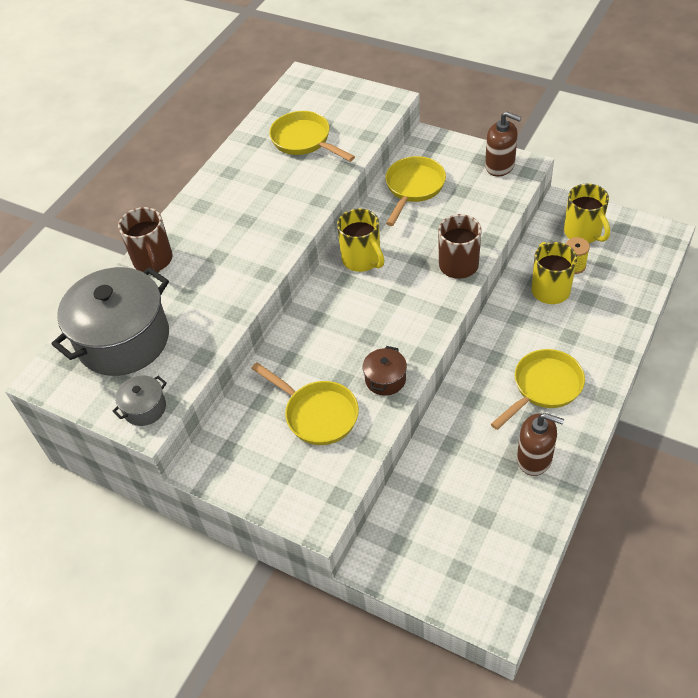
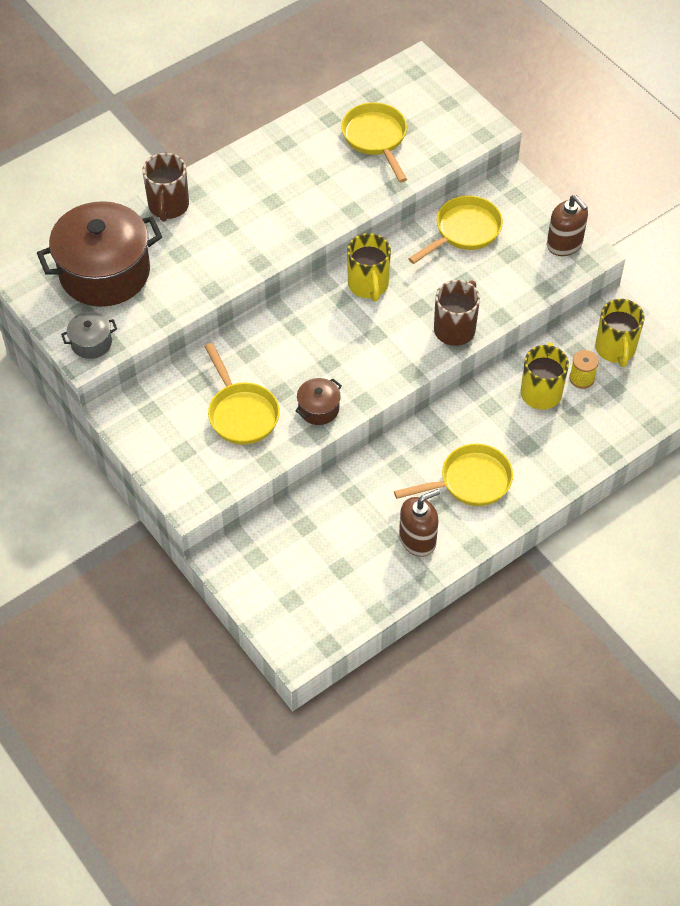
camera: 20 degrees right, 5 degrees up
(123, 340) = (104, 272): grey pot -> brown pot
(534, 458) = (417, 540): brown soap dispenser -> brown soap dispenser turned 75 degrees counterclockwise

